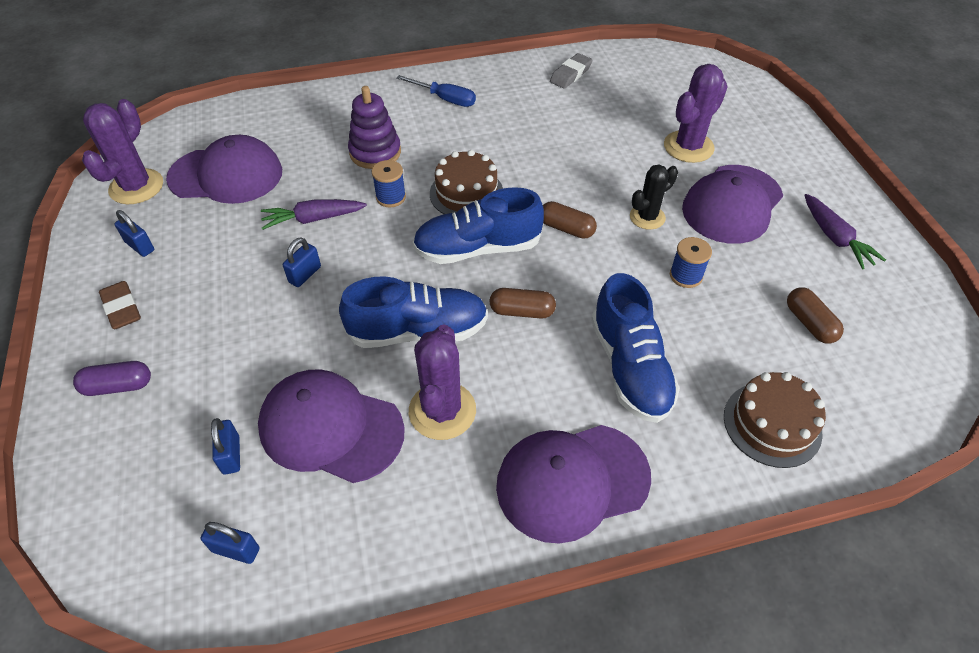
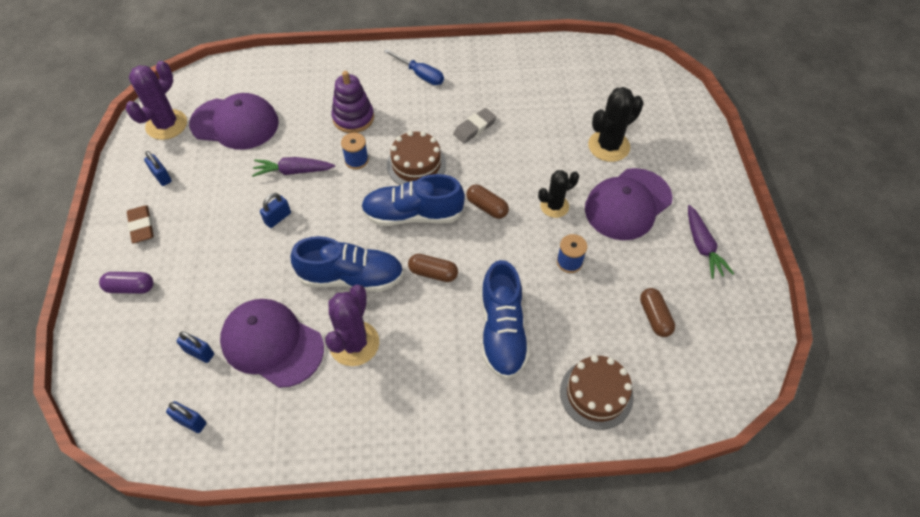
camera: 10 degrees right, 5 degrees up
(231, 455) = (199, 352): blue padlock -> blue padlock turned 60 degrees counterclockwise
(570, 74) = (530, 63): grey eraser -> grey eraser (474, 128)
(572, 481) = (434, 412): purple cap -> none
(688, 147) = (608, 146): purple cactus -> black cactus

